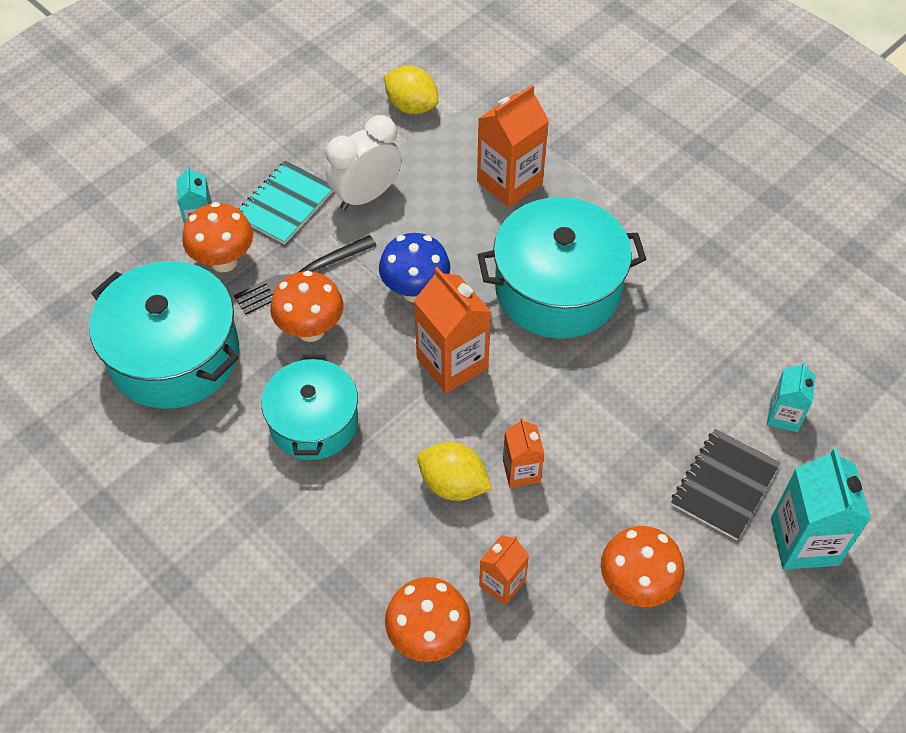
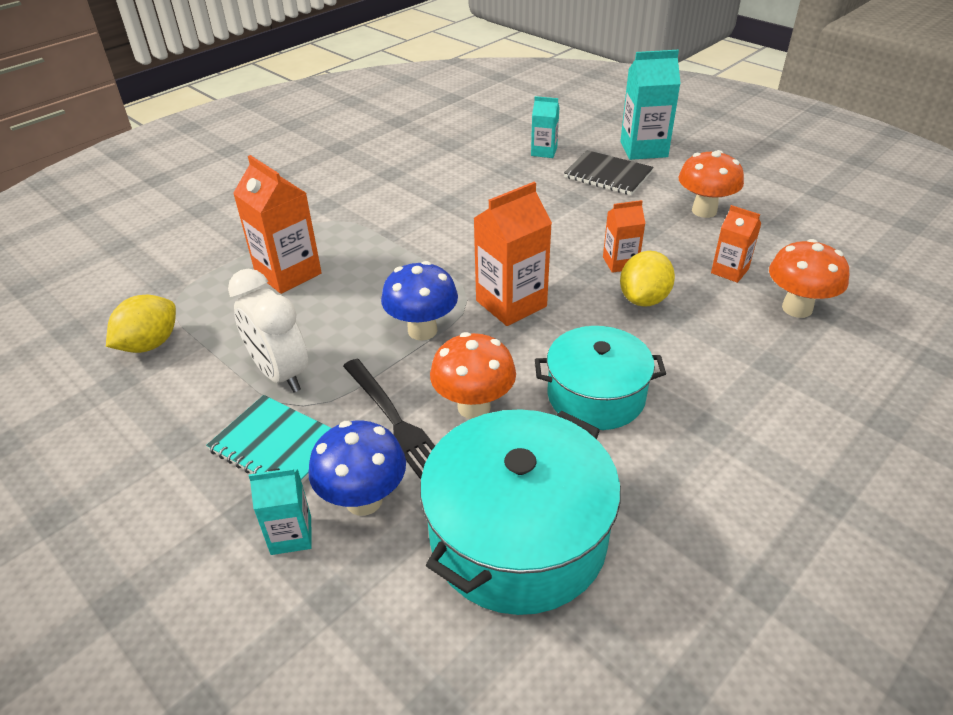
camera: 90 degrees left, 15 degrees down
(224, 261) = (364, 500): orange mushroom -> blue mushroom
(557, 288) = (424, 245): turquoise pot -> none

